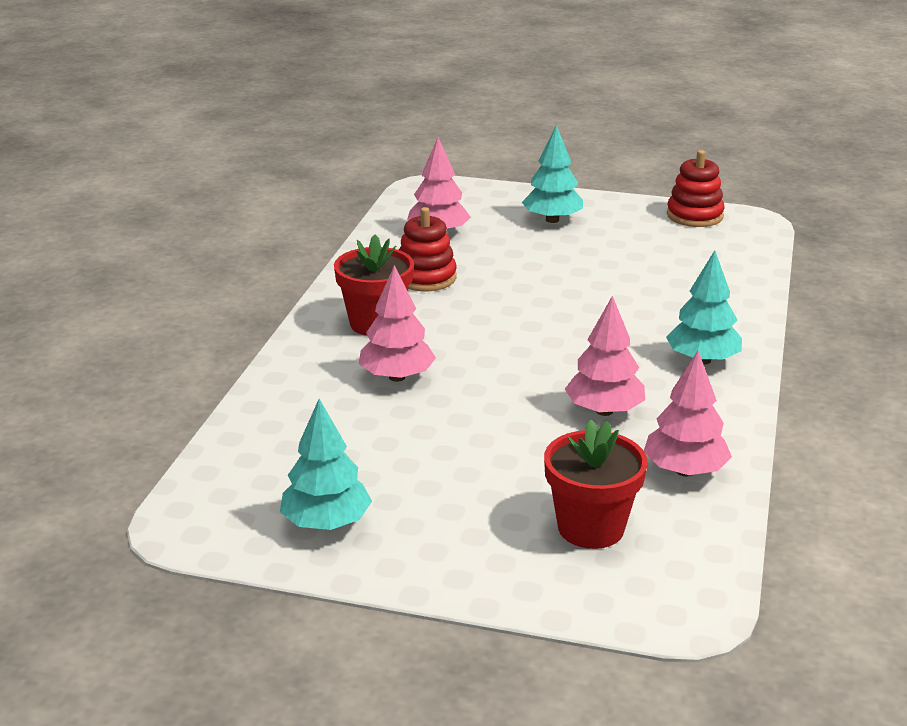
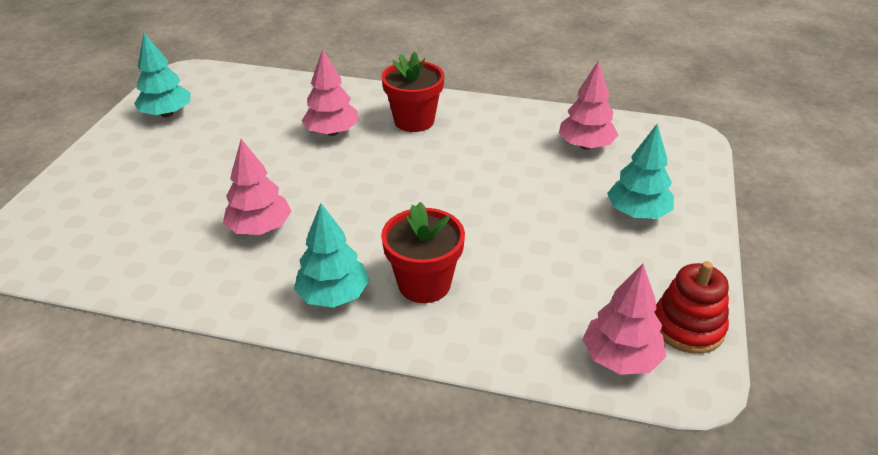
camera: 90 degrees right, 10 degrees up
(425, 278) = (494, 141): red stacking toy -> none
(591, 528) = (111, 214): red flower pot -> red flower pot (424, 284)
(685, 471) = (159, 266): pink tree -> pink tree (620, 358)

